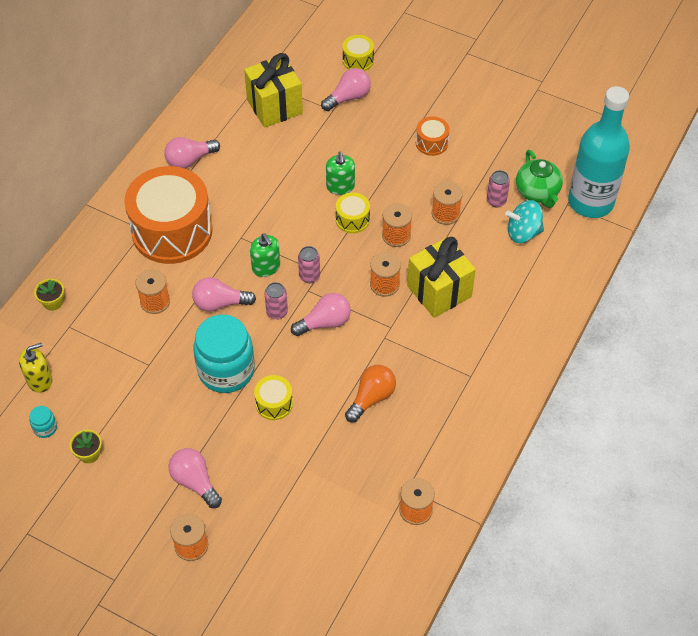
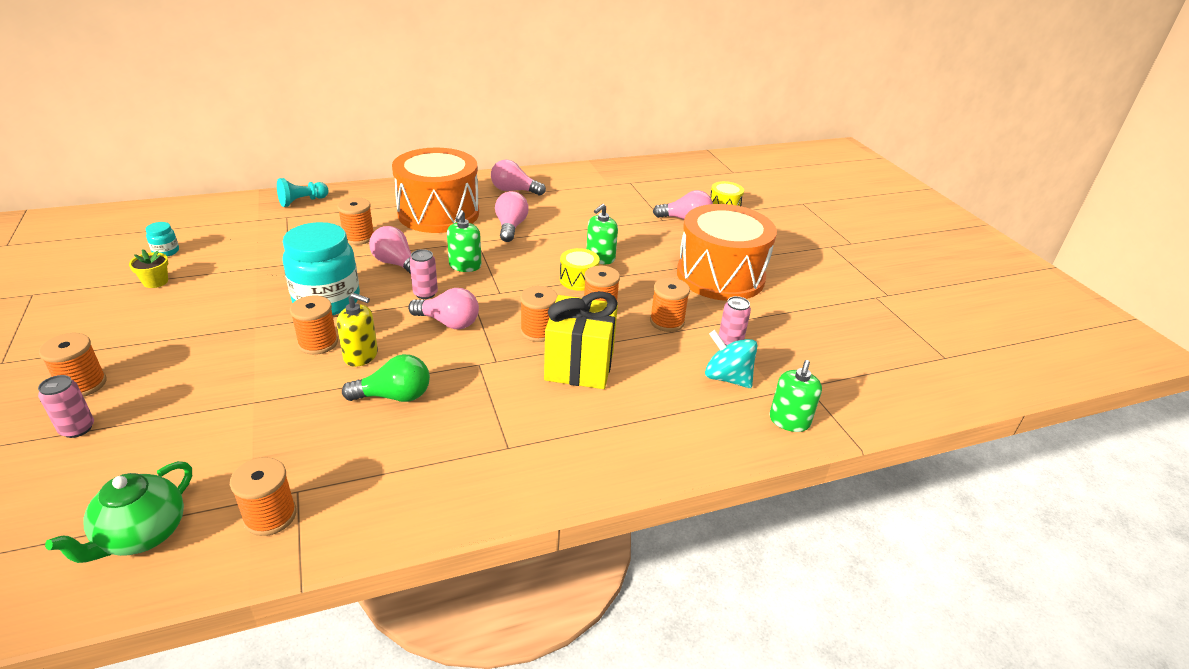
camera: 40 degrees right, 20 degrees down
(39, 380) = (216, 228): yellow soap dispenser -> yellow soap dispenser (361, 355)
(53, 302) = (302, 201): yellow flower pot -> turquoise pawn
(195, 482) = (172, 347): pink light bulb -> pink light bulb (510, 227)
(274, 106) = (620, 197): yellow gift -> none
(274, 403) = (318, 343): yellow drum -> orange spool
(309, 276) = (487, 289): pink can -> pink can (77, 429)
(371, 398) = (394, 396): orange light bulb -> green light bulb
(431, 143) = (720, 276): orange drum -> orange drum, size x2.35
(537, 192) = (783, 360): green teapot -> green teapot (141, 535)
(582, 238) = (789, 421): none -> green soap dispenser
(590, 202) = (837, 400): turquoise bottle -> none

